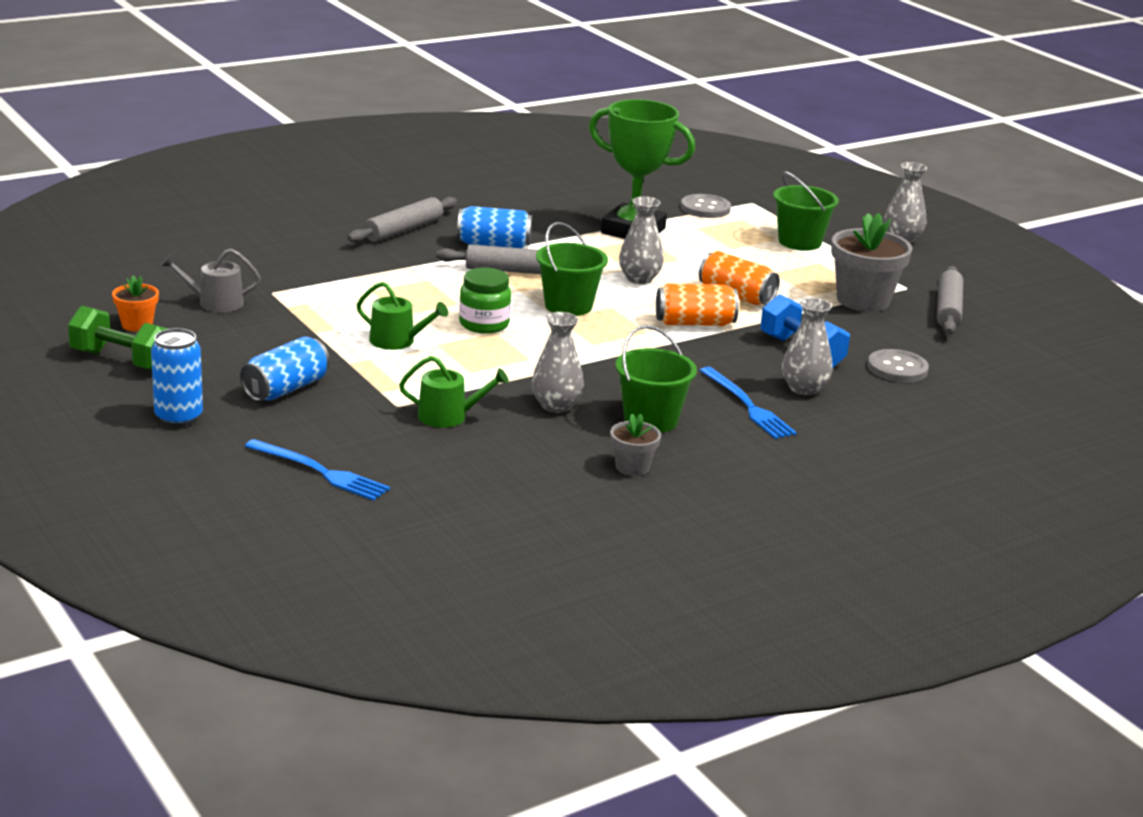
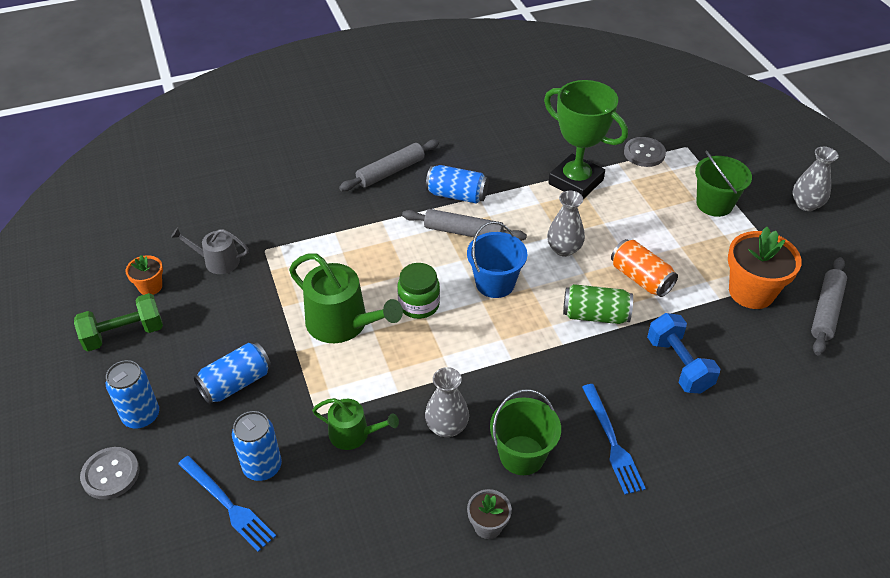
camera: 15 degrees right, 20 degrees up
(122, 360) = (124, 334): green dumbbell -> green dumbbell turned 60 degrees counterclockwise
(349, 444) = (262, 467): none -> blue can
(397, 341) = (343, 323): green watering can -> green watering can, size x1.71
(568, 306) = (495, 283): green bucket -> blue bucket
(694, 323) = (595, 315): orange can -> green can
(804, 389) = (668, 420): grey vase -> none
(863, 300) = (751, 292): grey flower pot -> orange flower pot
(897, 368) = (760, 396): grey button -> grey button (110, 474)

